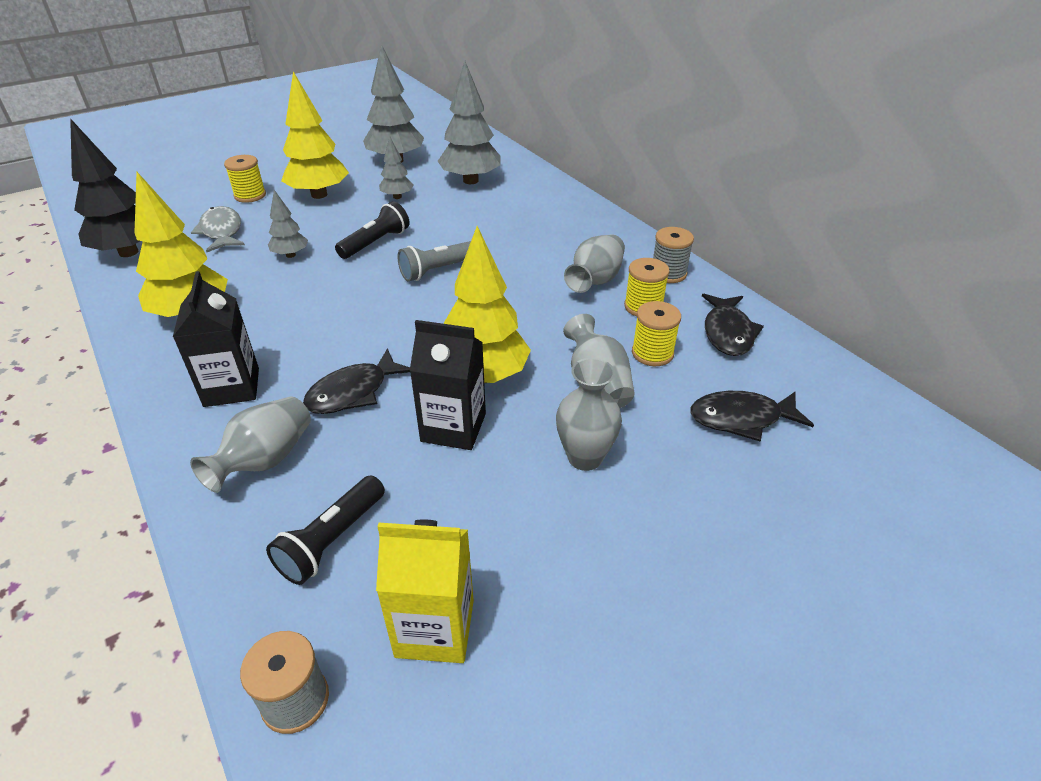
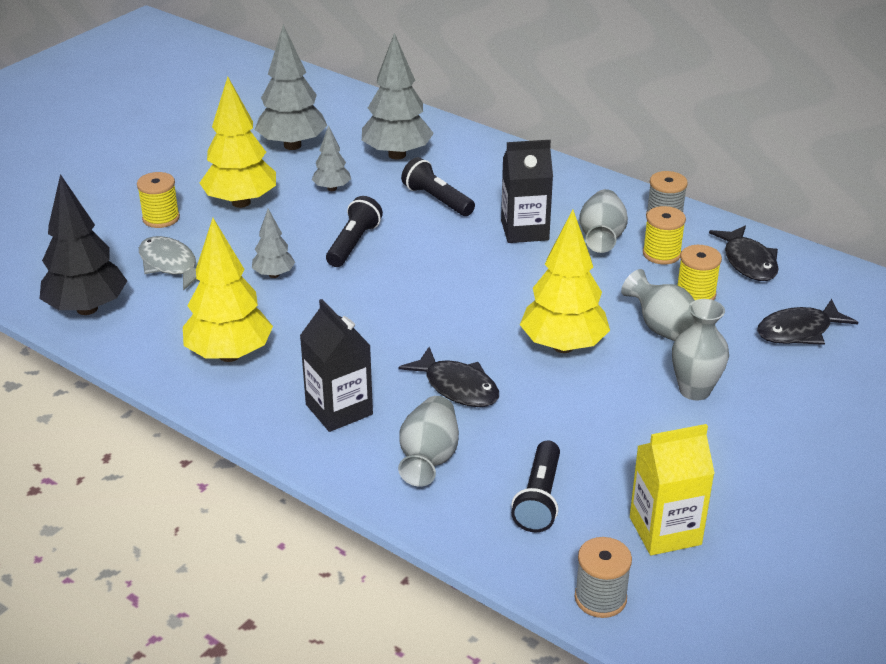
camera: 20 degrees left, 5 degrees down
(353, 392) = (457, 387): black fish -> black fish turned 75 degrees counterclockwise
(439, 270) = (443, 259): grey flashlight -> none
(453, 427) = (570, 394): black carton -> black carton (524, 230)
(474, 221) = (437, 200): none -> black flashlight

